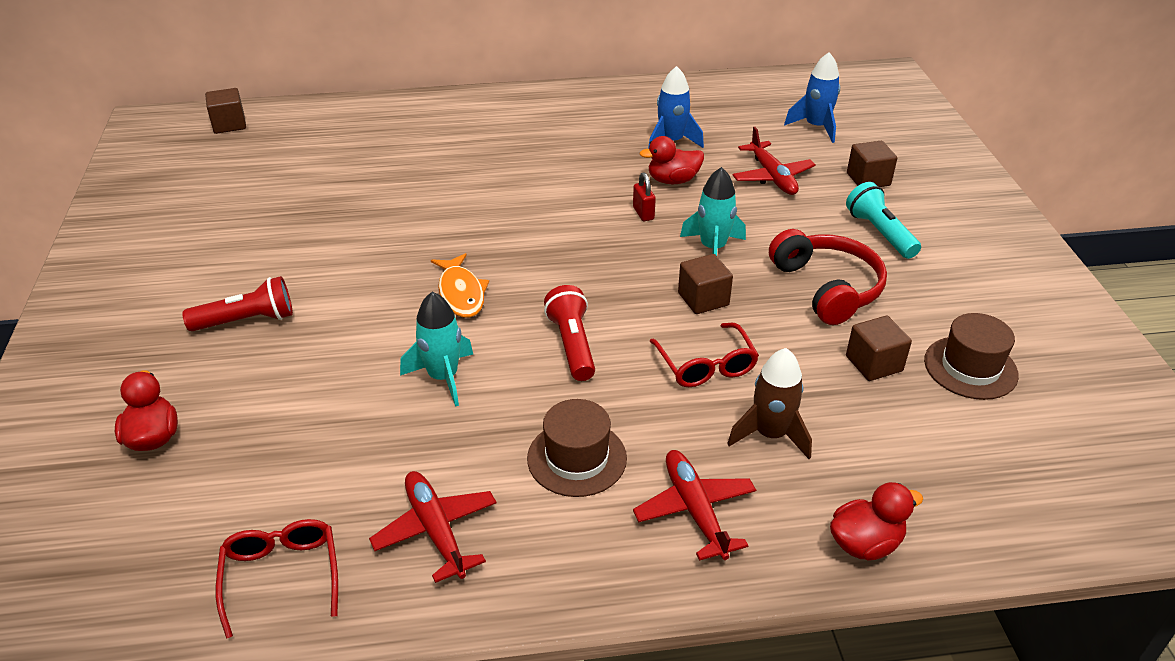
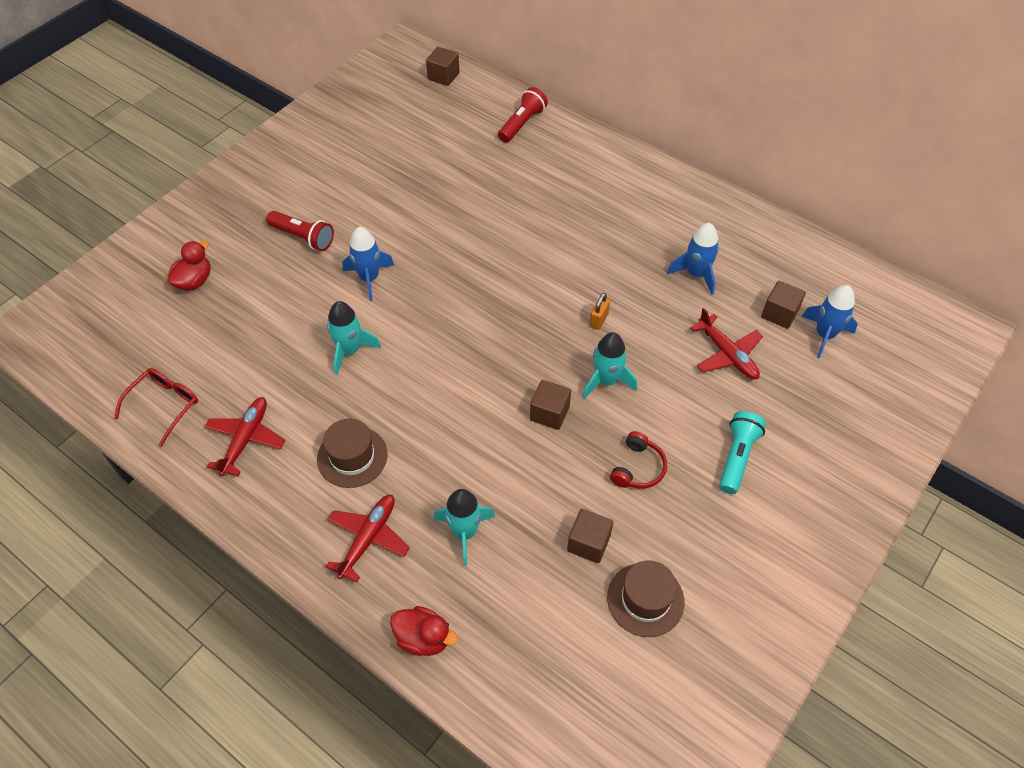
camera: 45 degrees right, 15 degrees up
(376, 309) = (369, 278): none -> blue rocket
(461, 293) = (423, 300): orange fish -> none
(572, 345) = (437, 384): red flashlight -> red flashlight (522, 124)
(643, 213) = (598, 320): red padlock -> orange padlock
(673, 180) = (653, 308): red duck -> none
(706, 365) = (490, 459): red glasses -> none
(770, 434) = (464, 532): brown rocket -> turquoise rocket
(772, 176) = (727, 354): red plane -> red plane turned 60 degrees counterclockwise
(827, 288) = (637, 468): red headphones -> red headphones, size x0.60
(868, 179) = (796, 408): brown cube -> brown cube (779, 314)

